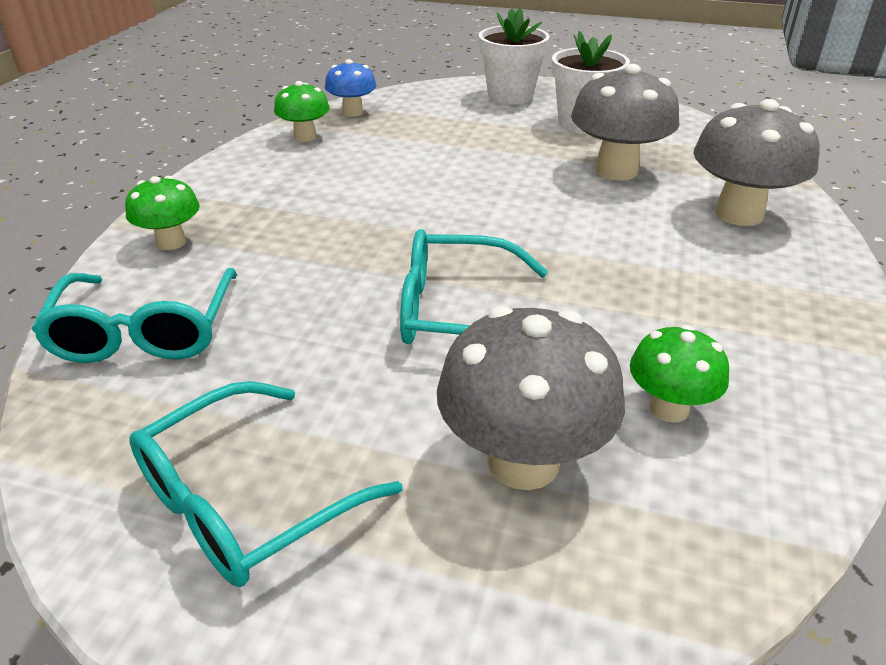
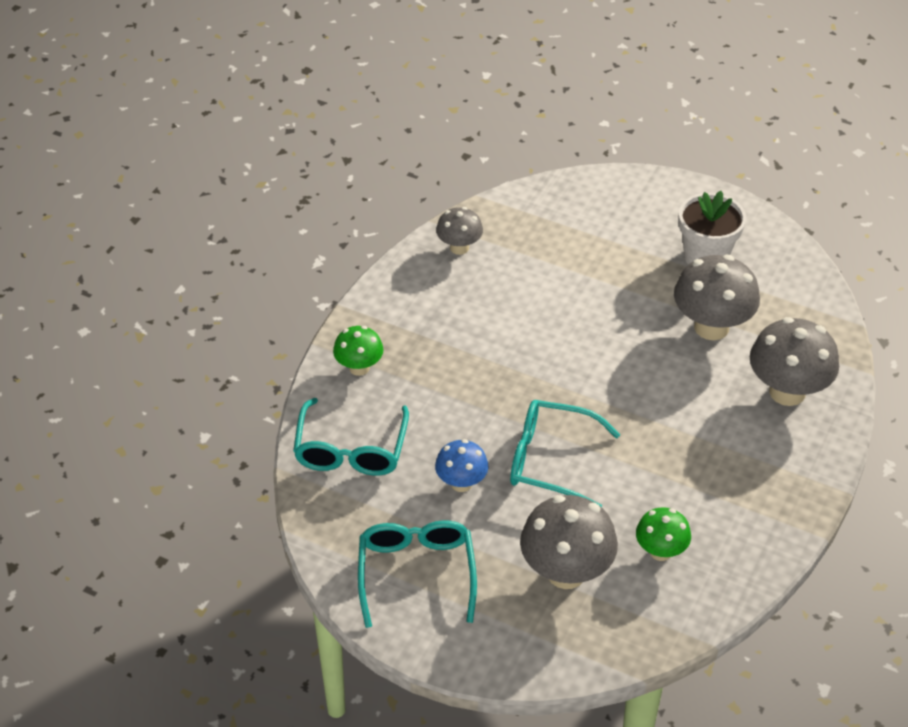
camera: 10 degrees right, 10 degrees up
(246, 501) = (416, 573): turquoise glasses -> turquoise glasses turned 120 degrees clockwise
(305, 137) = (459, 247): green mushroom -> grey mushroom
(352, 112) = (503, 215): blue mushroom -> blue mushroom (461, 483)
(510, 96) = (652, 204): white flower pot -> none

